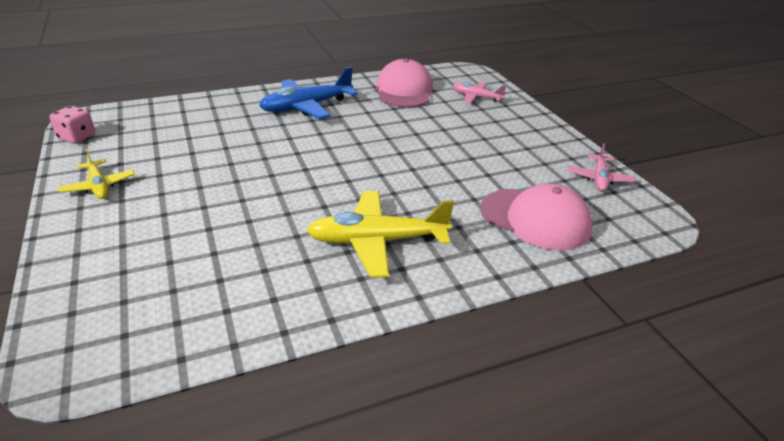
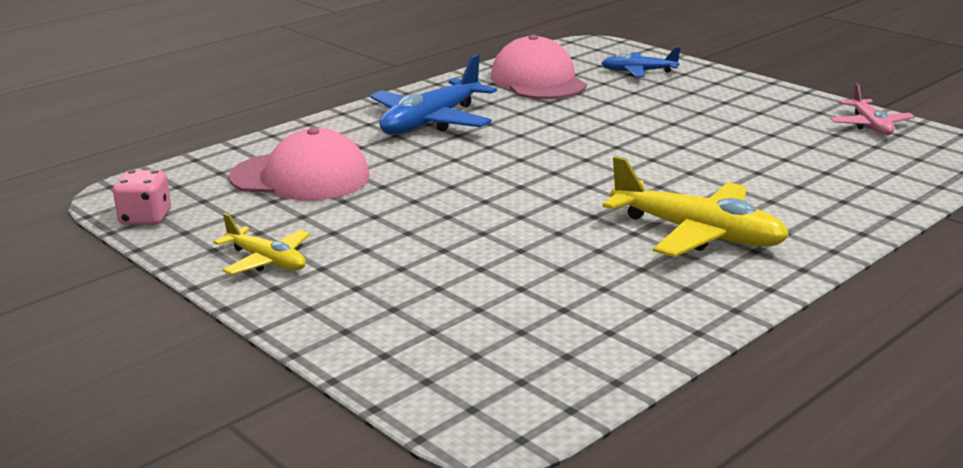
camera: 20 degrees left, 10 degrees down
(376, 241) = (698, 234): yellow plane -> yellow plane turned 120 degrees counterclockwise
(476, 97) = (638, 72): pink plane -> blue plane
(535, 219) = (845, 176): pink cap -> pink cap (300, 177)

